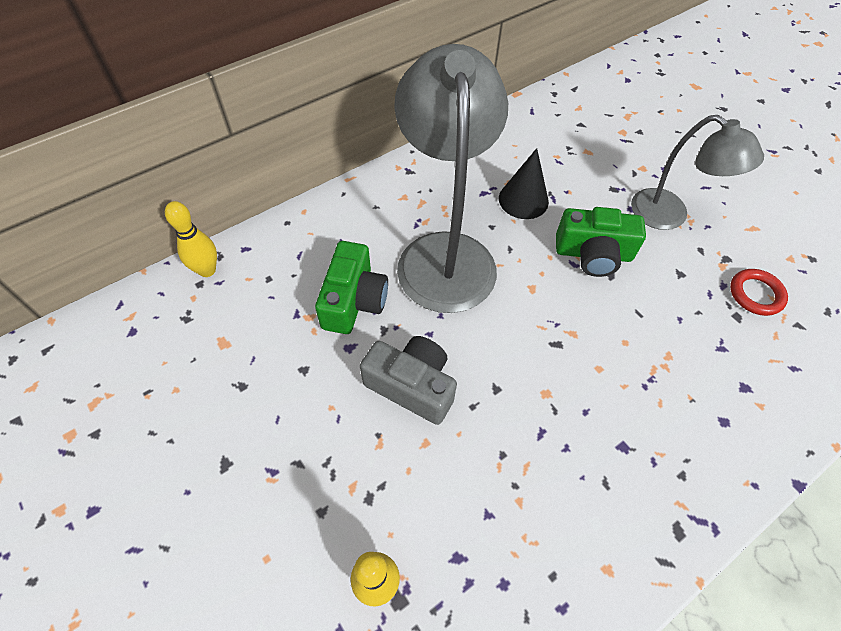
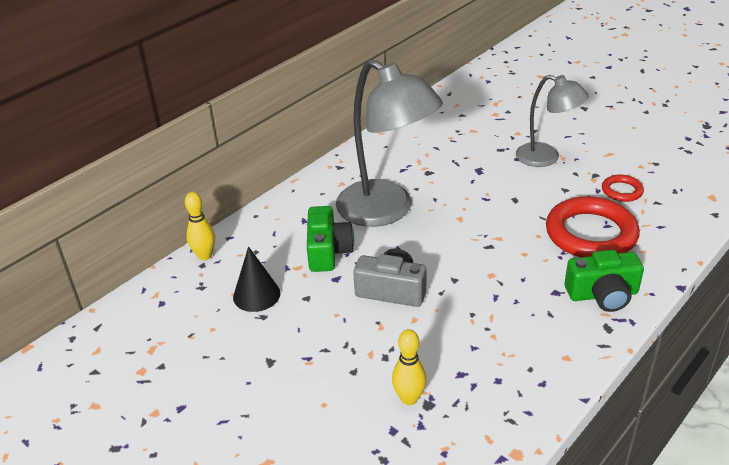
camera: 10 degrees left, 20 degrees down
(444, 253) = (386, 211): grey lamp -> grey lamp turned 150 degrees clockwise
(523, 200) = (434, 168): black cone -> black cone (256, 295)
(593, 254) = (498, 190): green camera -> green camera (602, 294)
(696, 357) = (591, 234): none -> red ring

